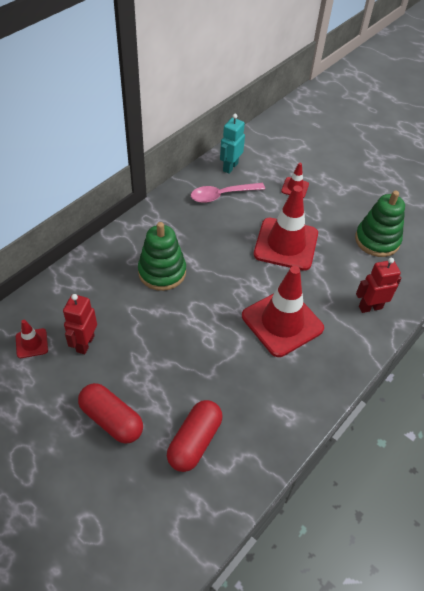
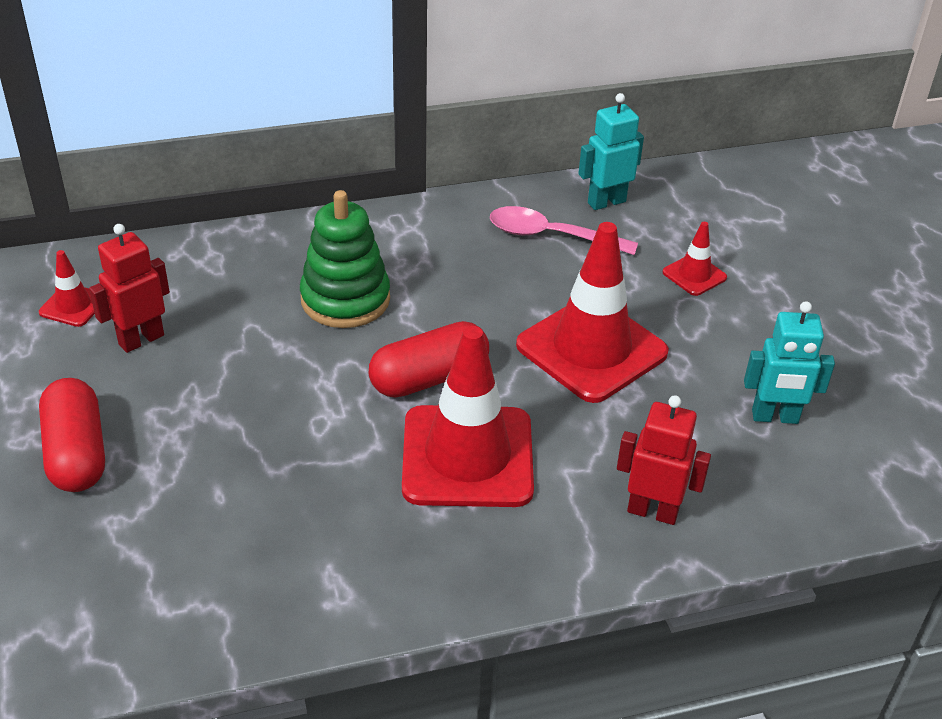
camera: 35 degrees right, 10 degrees down
(194, 441) = (159, 546): red capsule -> red capsule (429, 378)
(377, 240) = (775, 417): green stacking toy -> turquoise robot

